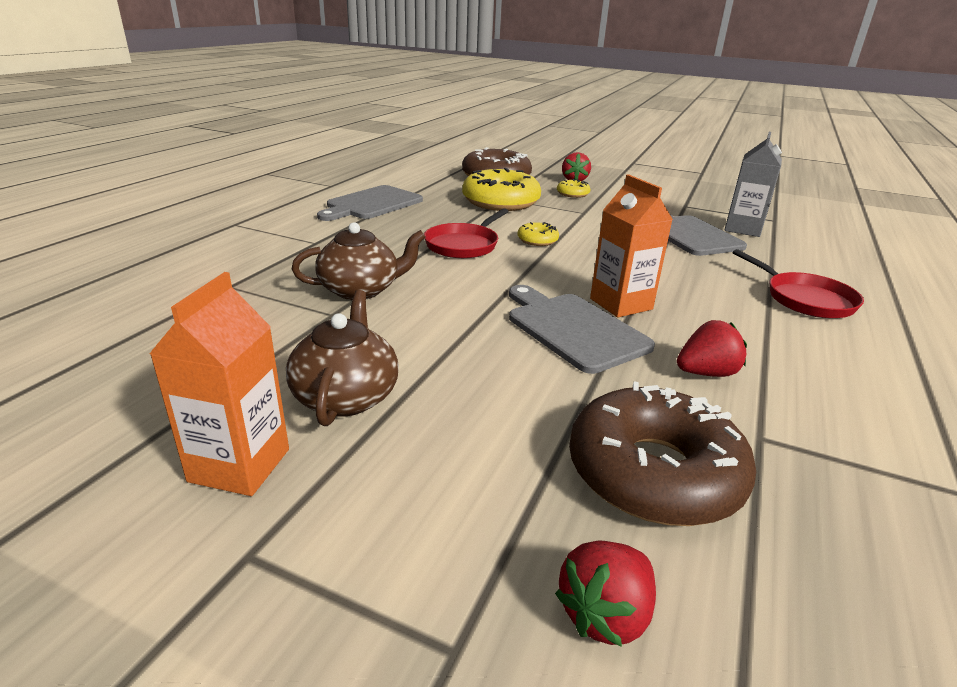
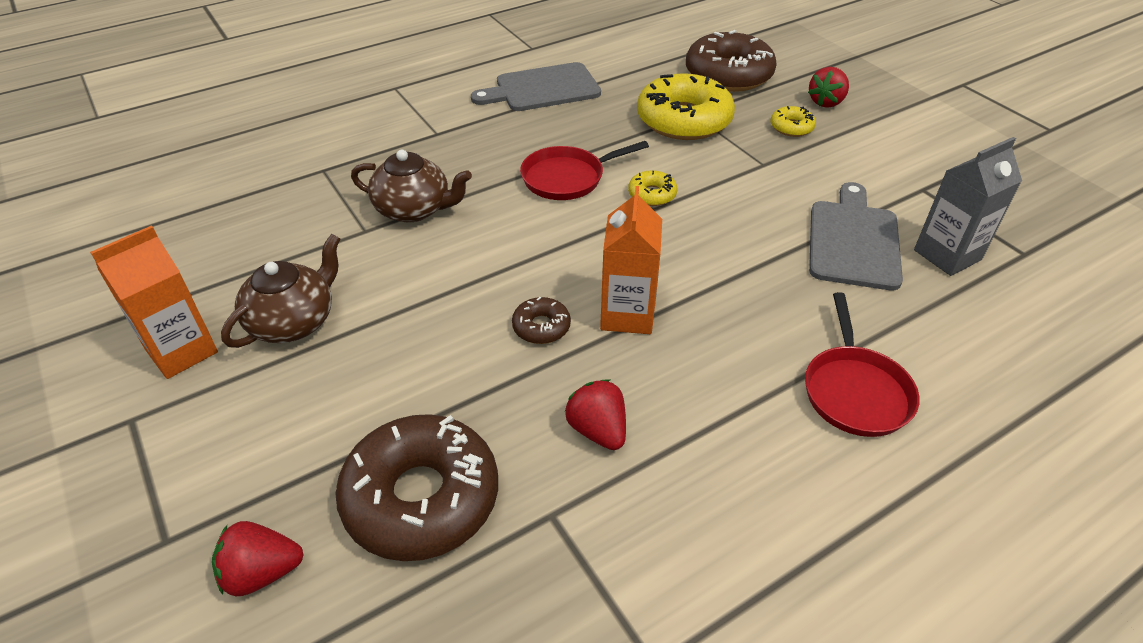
camera: 35 degrees right, 15 degrees up
(573, 329) = (541, 327): grey cutting board -> brown donut
(706, 373) = (598, 430): red strawberry -> red strawberry turned 135 degrees counterclockwise

